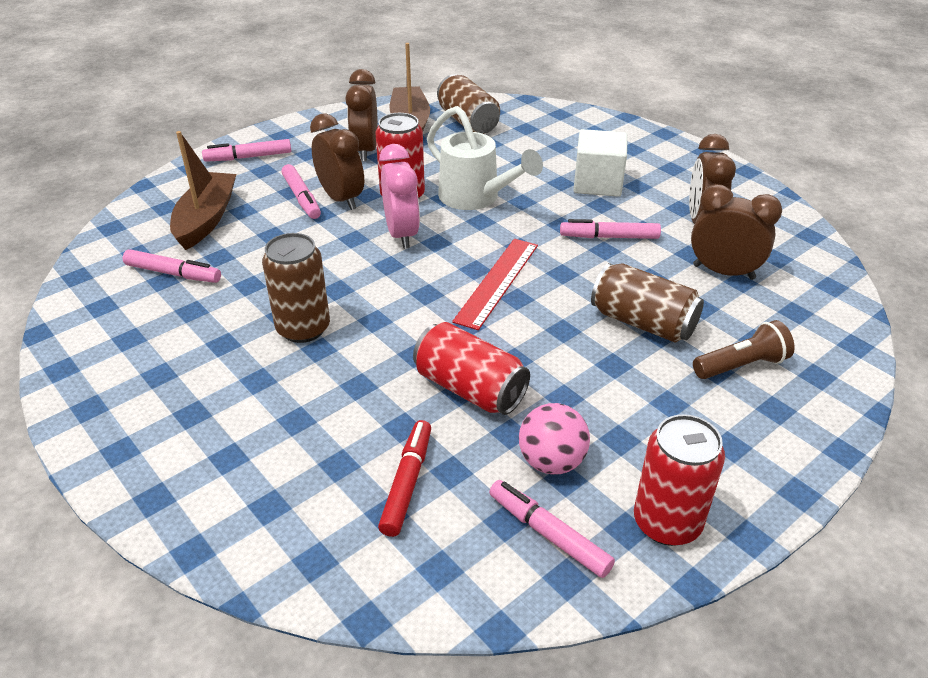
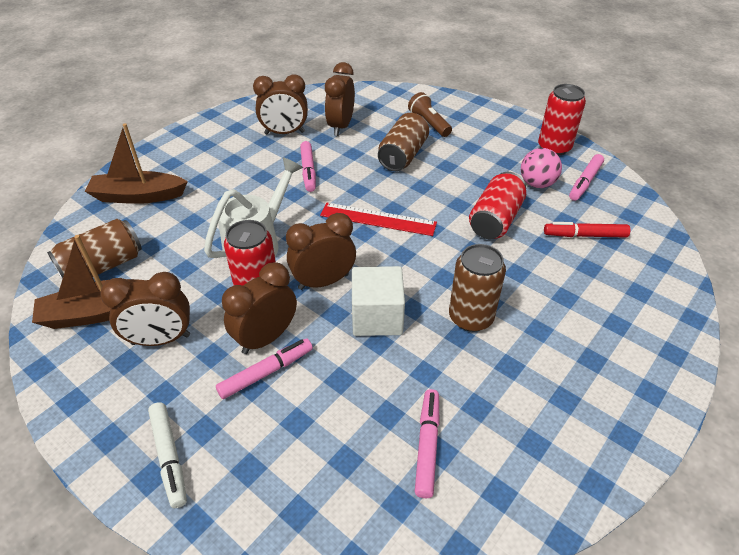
camera: 100 degrees left, 5 degrees up
(206, 219) = (320, 453): brown boat -> brown boat (138, 196)
(248, 157) = (169, 457): pink marker -> white marker
(401, 234) = (323, 282): pink clock -> brown clock
(597, 183) = (230, 178): white cube -> white cube (377, 317)

